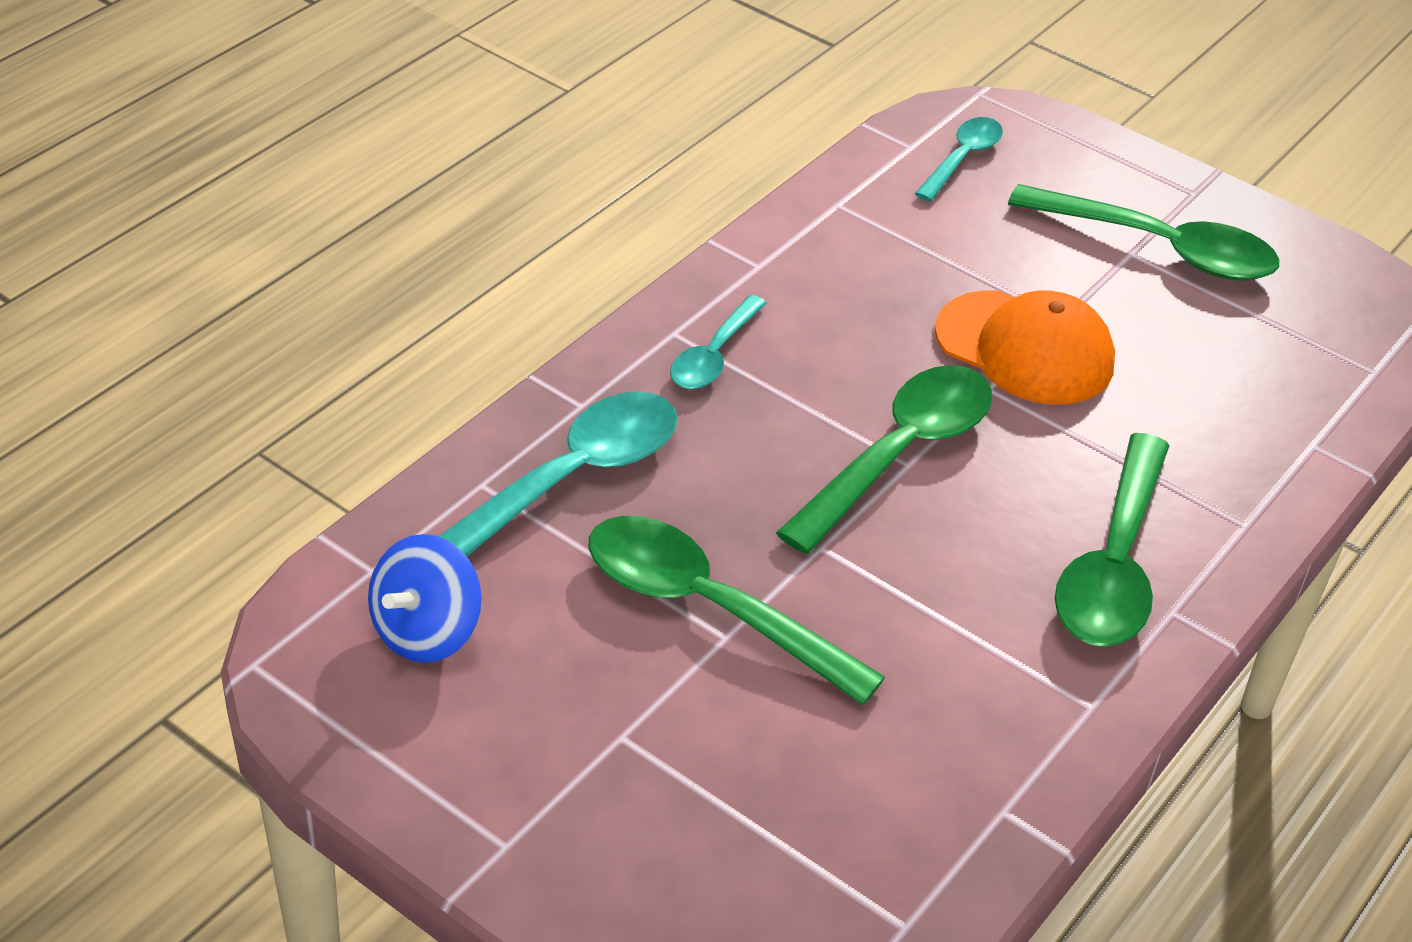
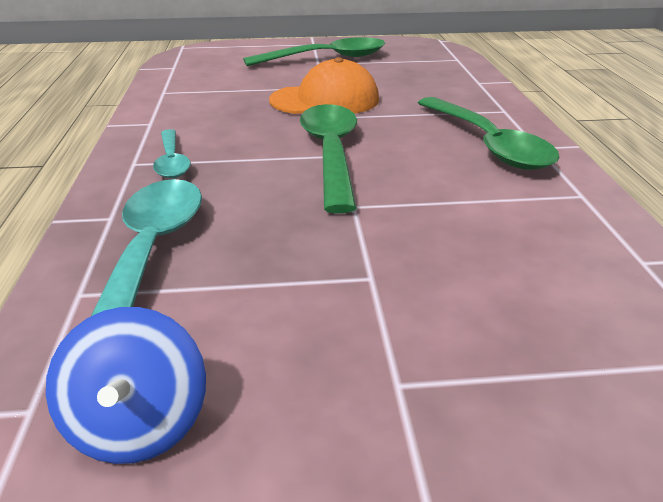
camera: 40 degrees left, 10 degrees down
(709, 608) = (338, 268): green spoon -> none
(962, 159) = (204, 63): turquoise spoon -> none

